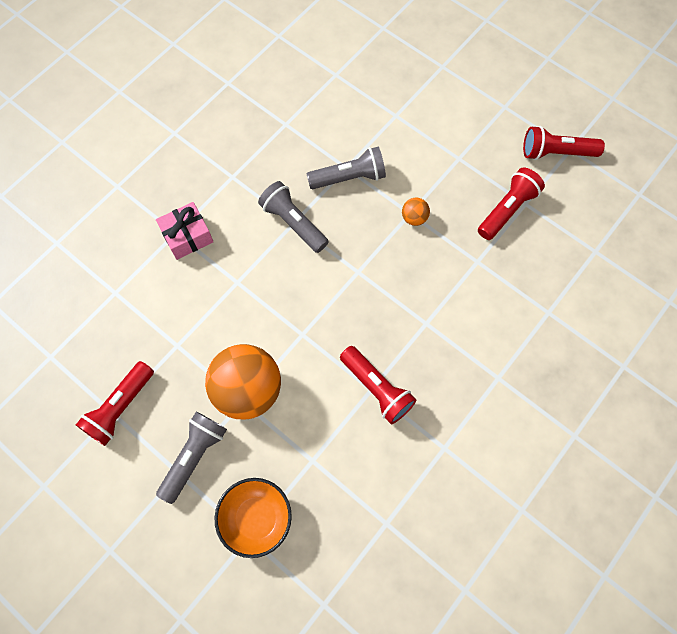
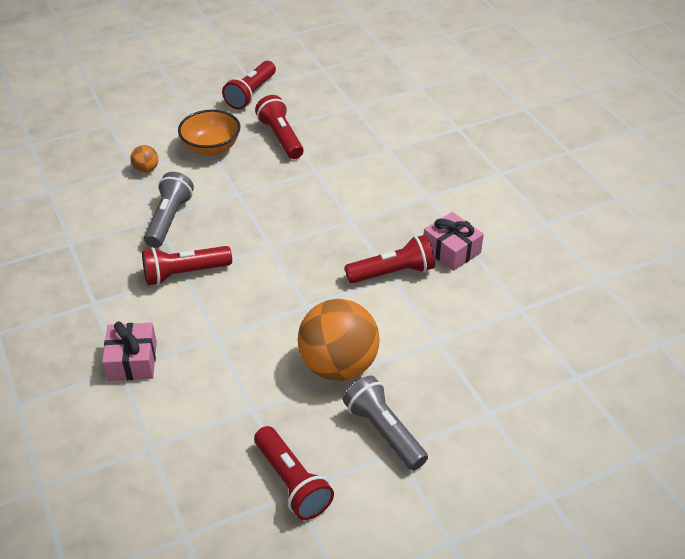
camera: 65 degrees left, 25 degrees down
(256, 518) = (473, 401): orange bowl -> orange bowl (211, 148)
(293, 223) = (184, 273): grey flashlight -> red flashlight
(414, 218) = (245, 193): orange ball -> orange ball (146, 169)
(433, 430) = (451, 250): none -> pink gift

